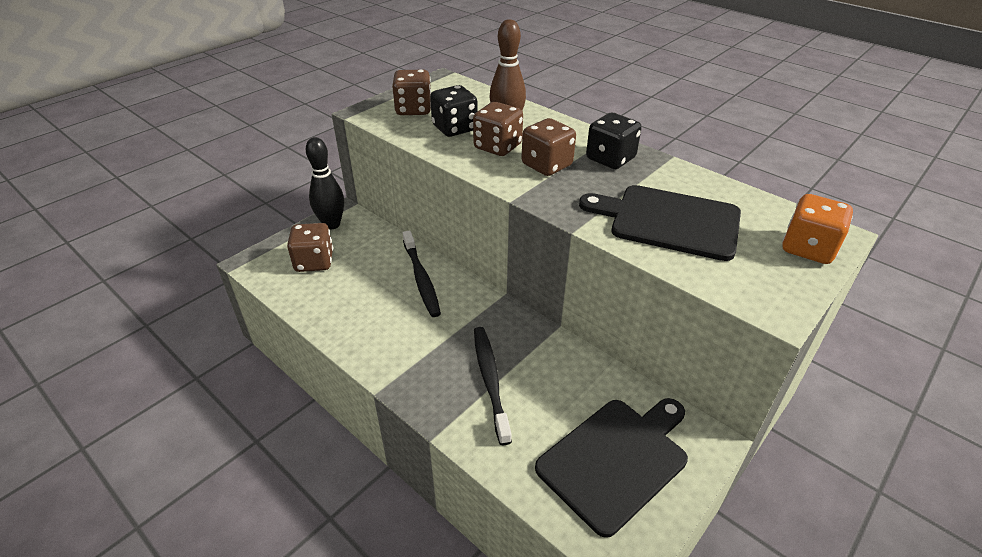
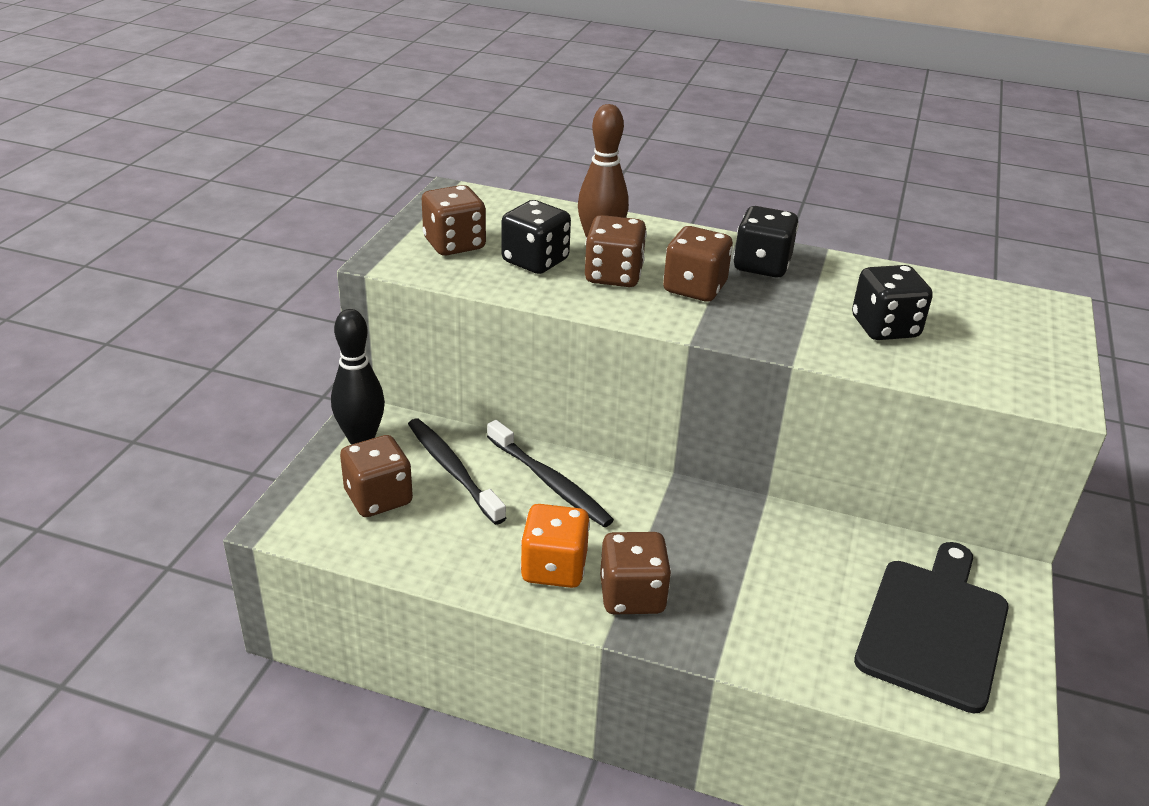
camera: 25 degrees left, 5 degrees down
(417, 367) = (632, 595): none -> brown dice
(490, 381) = (734, 584): black toothbrush -> black toothbrush (452, 470)
(669, 221) = (885, 328): black cutting board -> black dice
(808, 248) = (1041, 327): orange dice -> orange dice (554, 568)

